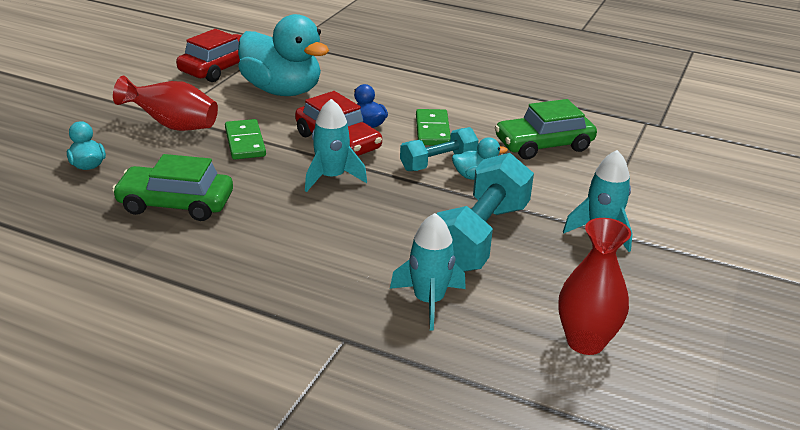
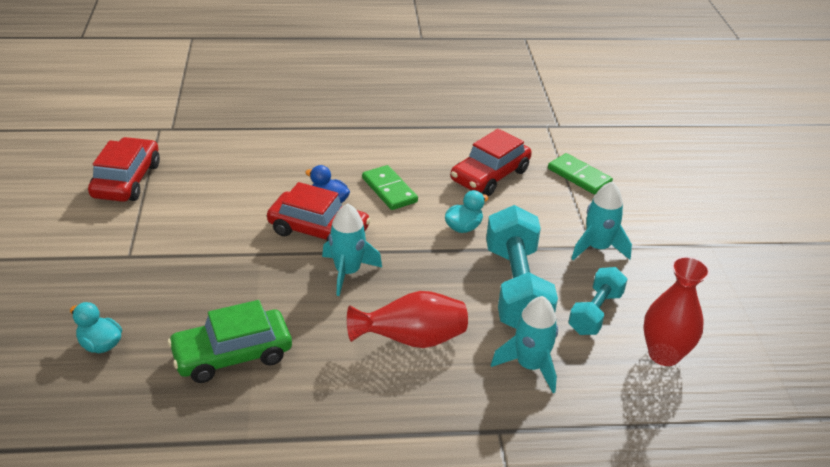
camera: 30 degrees left, 5 degrees up
(173, 126) = (144, 266): red vase -> red vase (412, 340)
(245, 142) = (233, 261): green domino -> green domino (579, 176)
(282, 91) = (215, 189): turquoise duck -> none
(438, 163) = (423, 224): turquoise dumbbell -> turquoise dumbbell (595, 313)
(543, 145) = (490, 175): green car -> red car

